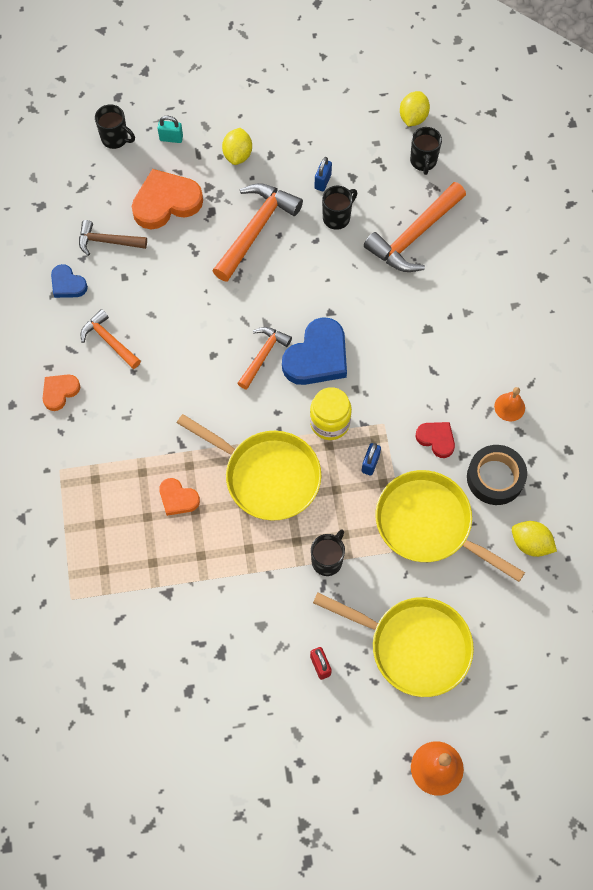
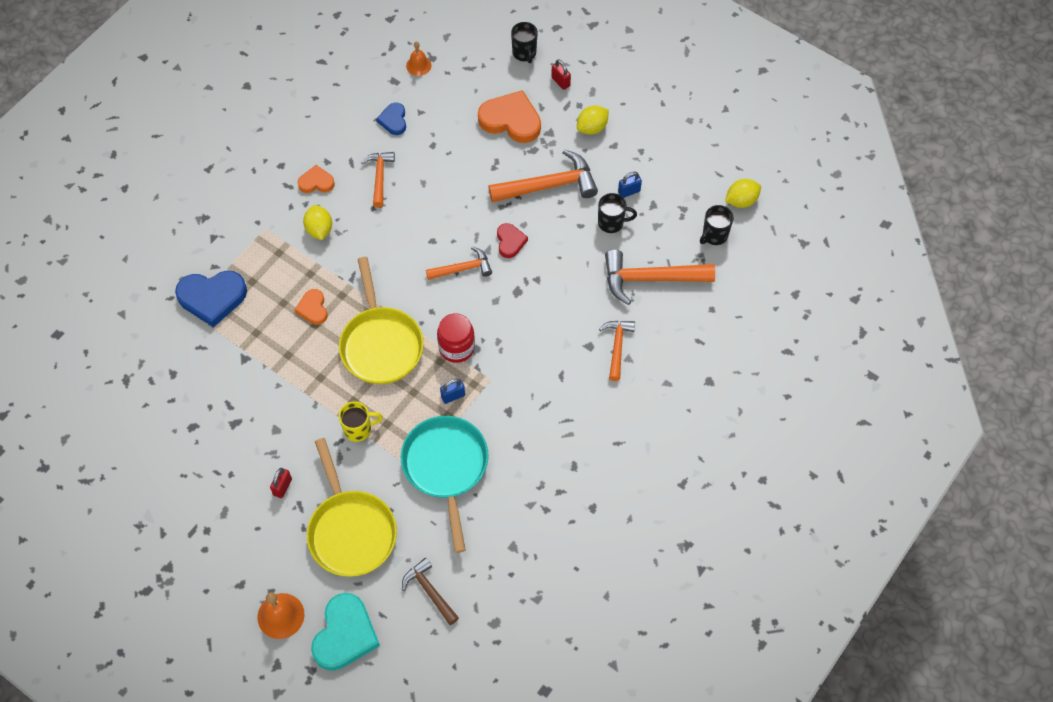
camera: 45 degrees right, 5 degrees down
(108, 241) = (447, 114): brown hammer -> brown hammer (429, 591)
(171, 138) = (560, 82): turquoise padlock -> red padlock
(317, 357) = (496, 300): blue heart -> blue heart (212, 298)
(327, 560) = (358, 429): black mug -> yellow mug
(330, 423) = (456, 347): yellow jar -> red jar
(429, 524) = (446, 468): yellow pan -> turquoise pan
(436, 439) = (513, 420): red heart -> red heart (510, 242)
(448, 310) = (617, 347): none -> orange hammer
(495, 478) = (522, 479): black tape -> none
(502, 731) = (345, 635): none -> turquoise heart
(509, 407) = (585, 444): orange bell -> orange bell (418, 65)
(530, 543) = (497, 541): yellow lemon -> yellow lemon (319, 229)

